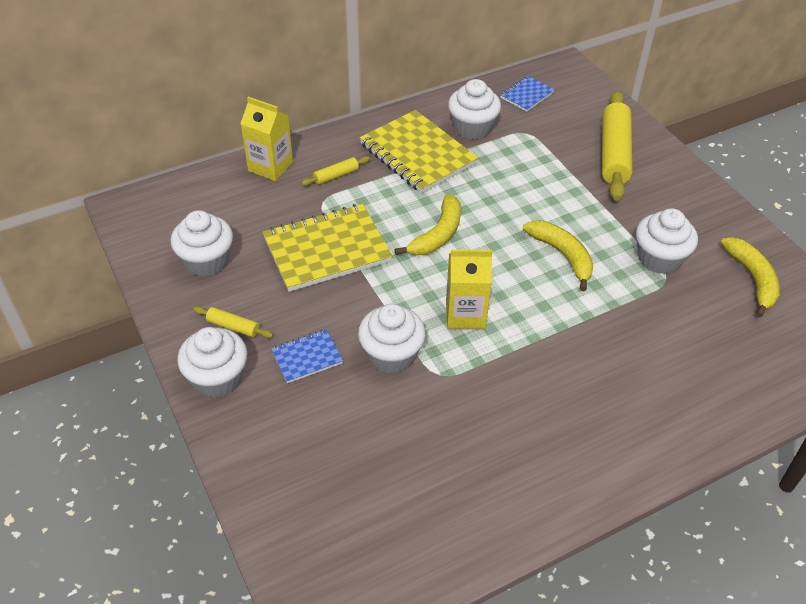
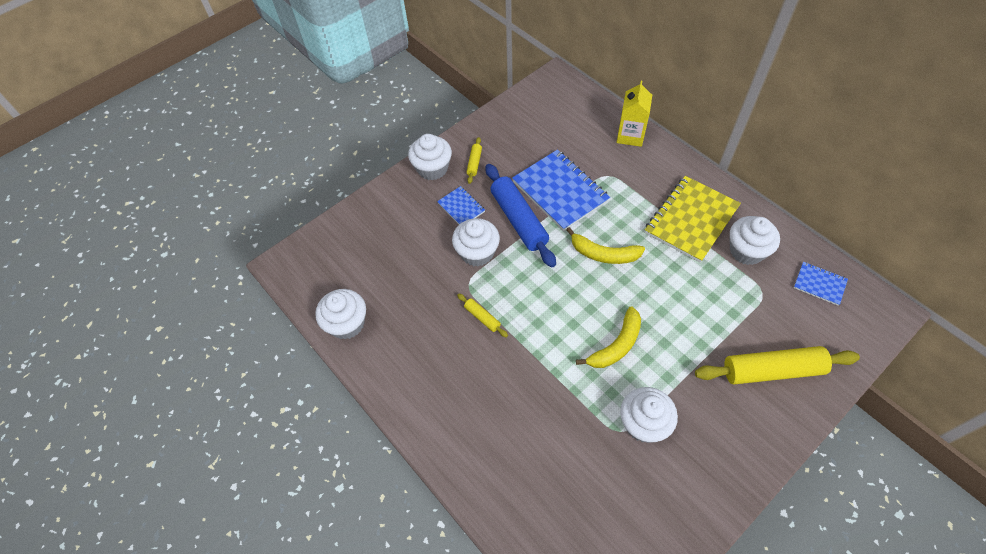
camera: 80 degrees right, 10 degrees up
(206, 261) = (524, 132): white cupcake -> white cupcake (347, 323)
(327, 250) = (560, 191): yellow notebook -> blue notebook
(336, 176) = (639, 175): yellow rolling pin -> yellow rolling pin (482, 317)
(355, 300) = (518, 220): none -> blue rolling pin
(465, 314) = (528, 289): yellow carton -> none
(752, 279) = (650, 510): yellow banana -> none

